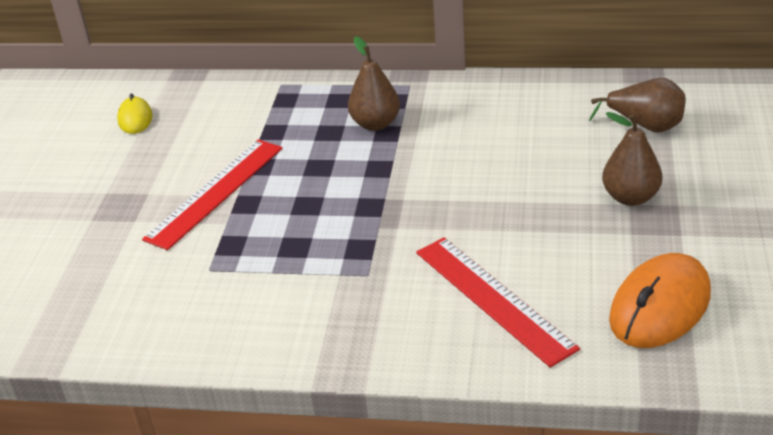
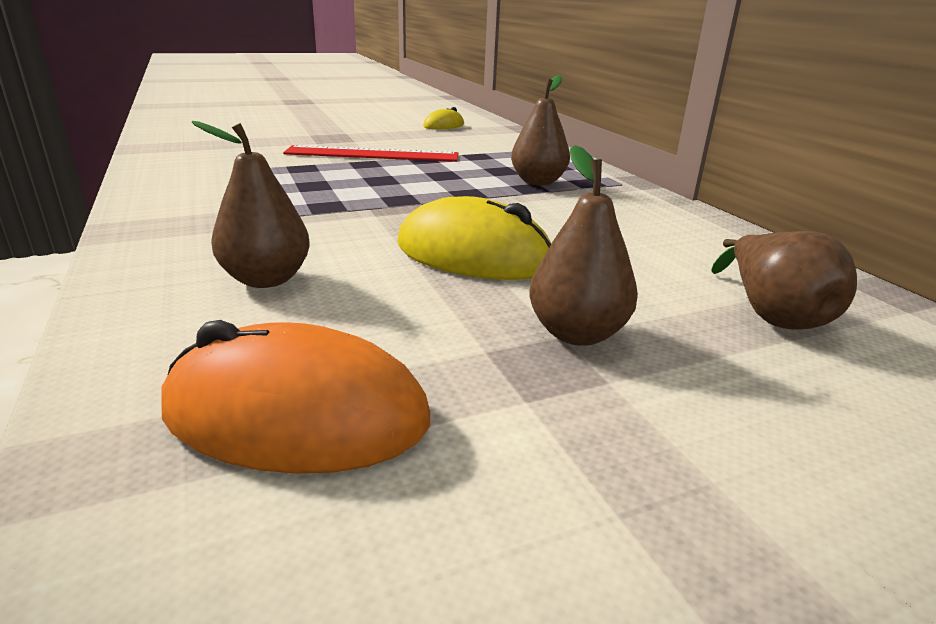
camera: 55 degrees right, 10 degrees down
(493, 298) = (266, 279): red ruler -> brown pear
(506, 201) = (474, 255): none -> yellow mouse

